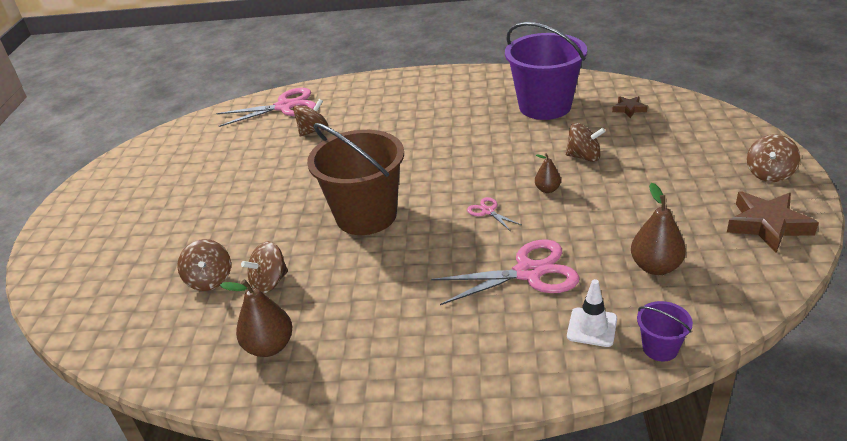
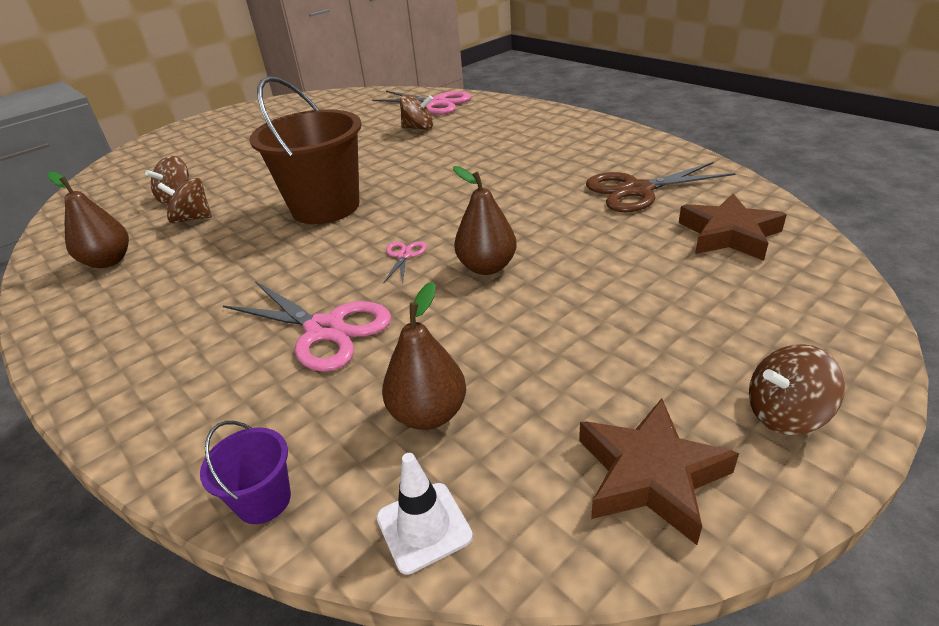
camera: 45 degrees right, 0 degrees up
(545, 106) = (637, 190): purple bucket -> brown scissors
(547, 189) = (487, 267): brown pear -> brown pear, size x1.71
(584, 157) = (582, 257): brown spinning top -> none
(592, 327) = (263, 422): white traffic cone -> white traffic cone (424, 527)
(629, 109) = (729, 235): brown star -> brown star, size x1.91

